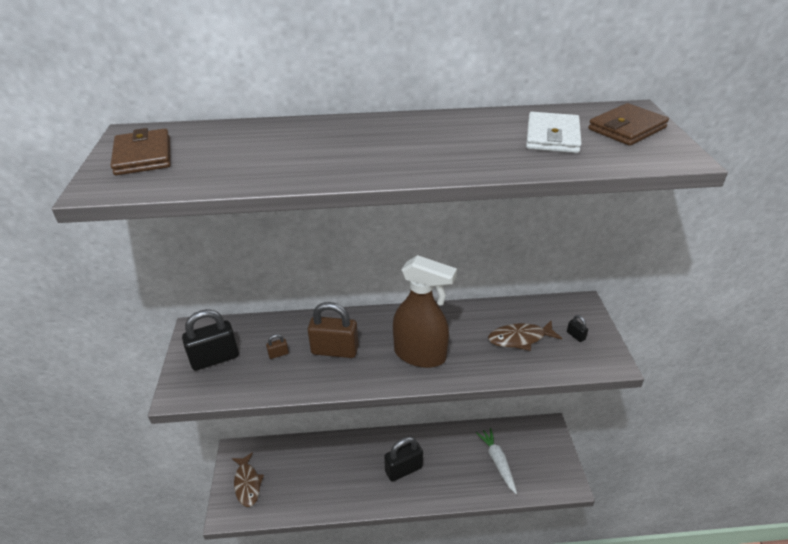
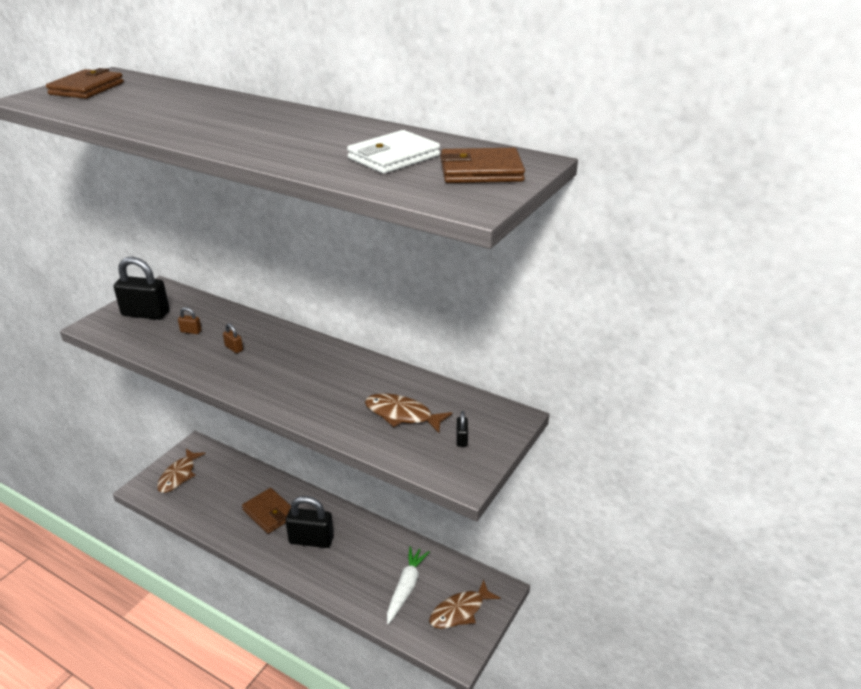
camera: 35 degrees right, 5 degrees down
(335, 350) = (234, 348): brown padlock -> brown padlock, size x0.43
(352, 468) = (270, 513): none -> brown wallet
(420, 355) = (295, 384): brown spray bottle -> none
(543, 455) = (460, 611): none -> brown fish

